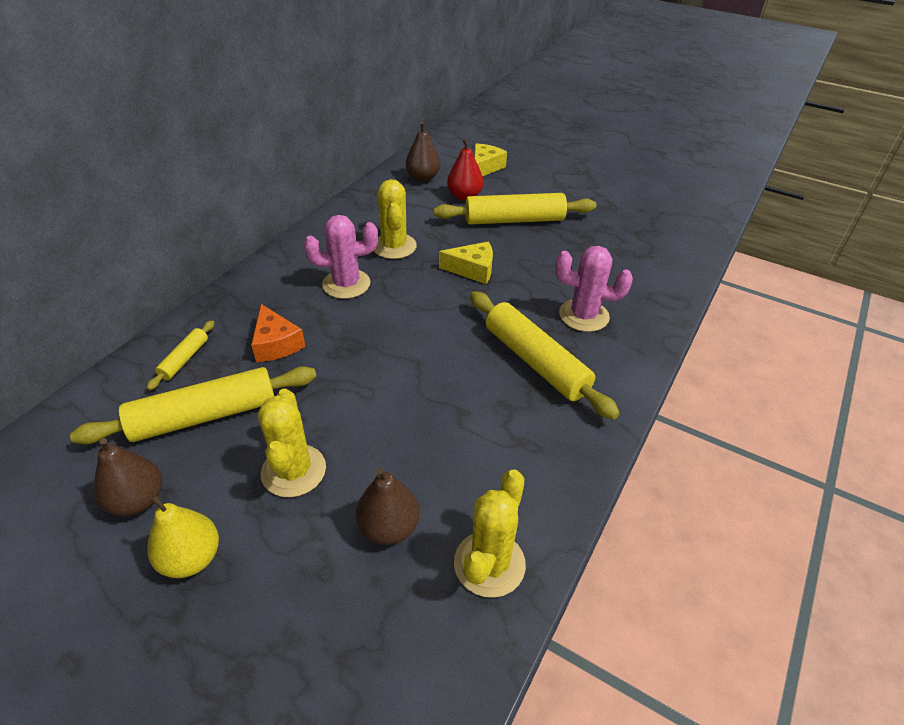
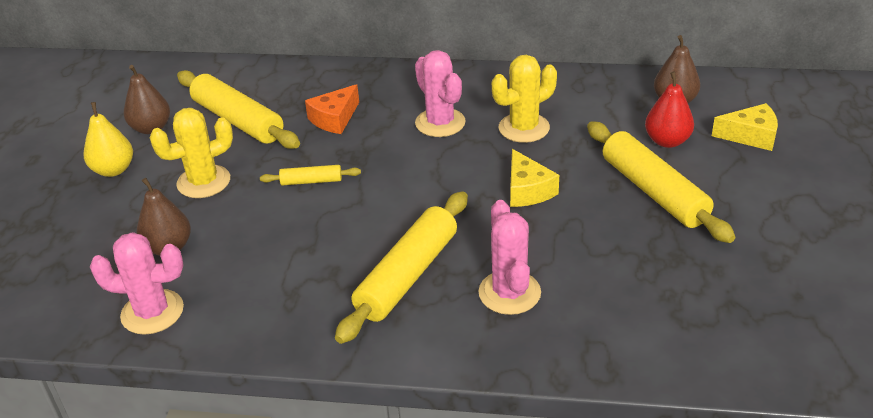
camera: 70 degrees right, 5 degrees down
(184, 359) = (290, 86): yellow rolling pin -> yellow rolling pin (311, 181)
(489, 564) = (152, 312): yellow cactus -> pink cactus

